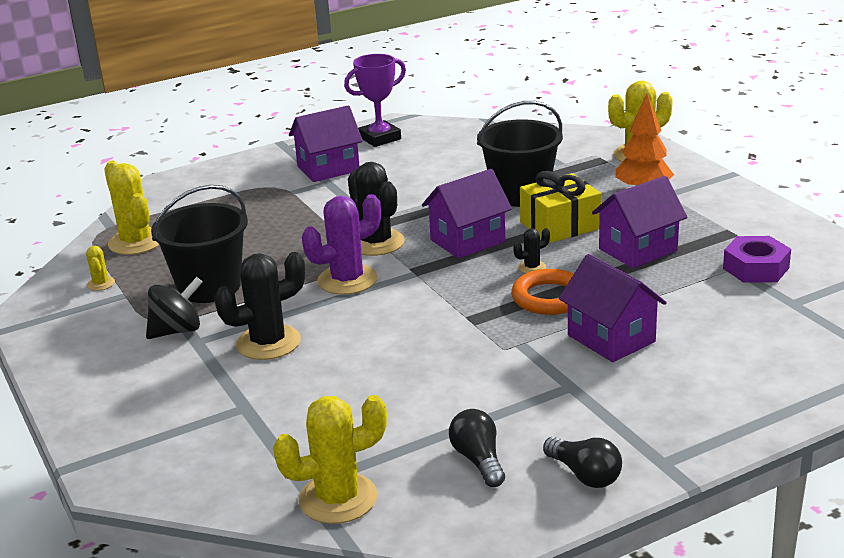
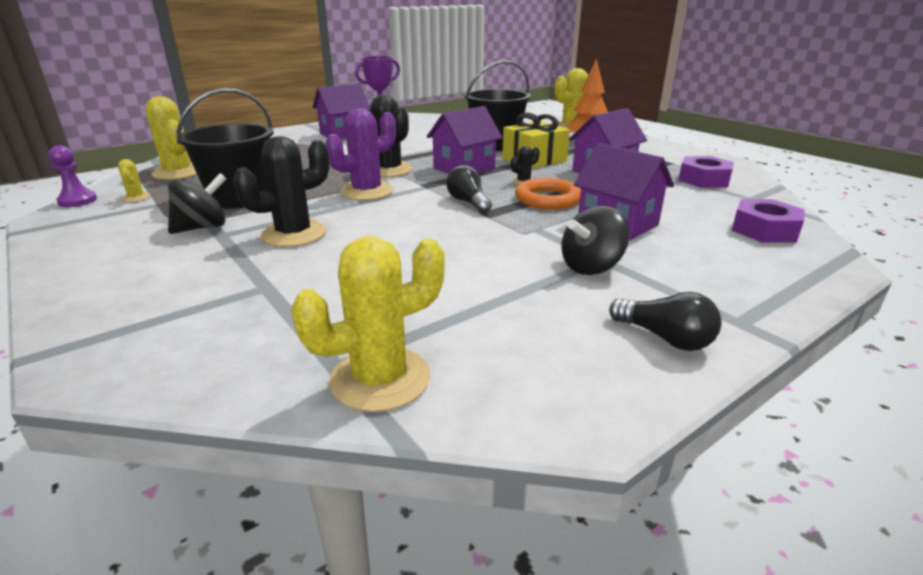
camera: 10 degrees left, 0 degrees up
(42, 287) = (77, 201): none -> purple pawn
(478, 460) = (538, 328): black light bulb -> black light bulb (468, 202)
(555, 396) = (591, 267): none -> black spinning top
(769, 353) = (764, 230): none -> purple nut

